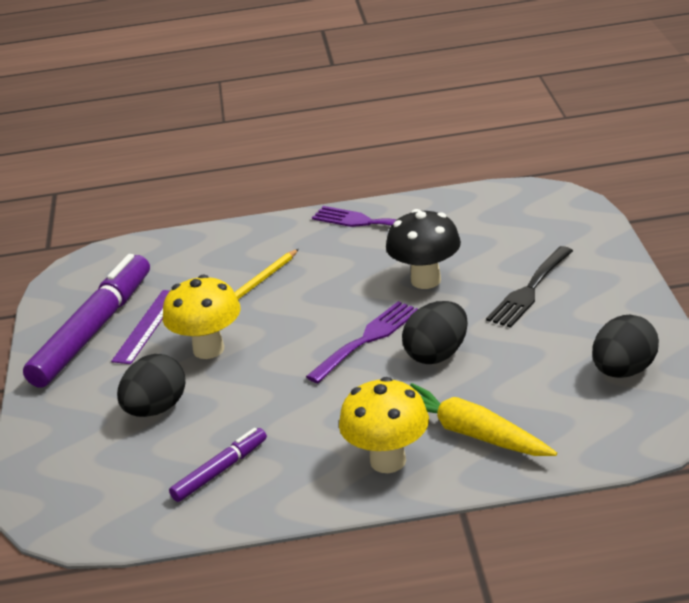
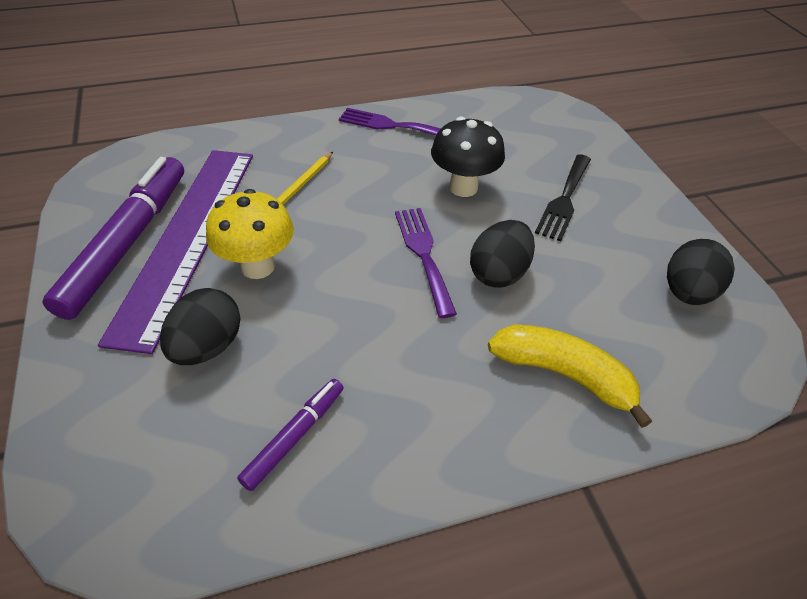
camera: 15 degrees left, 15 degrees up
(147, 326) = (187, 237): purple ruler -> purple ruler, size x2.18
(368, 339) = (423, 254): purple fork -> purple fork turned 45 degrees counterclockwise
(388, 461) = (485, 416): yellow mushroom -> none
(471, 433) = (564, 375): yellow carrot -> yellow banana

